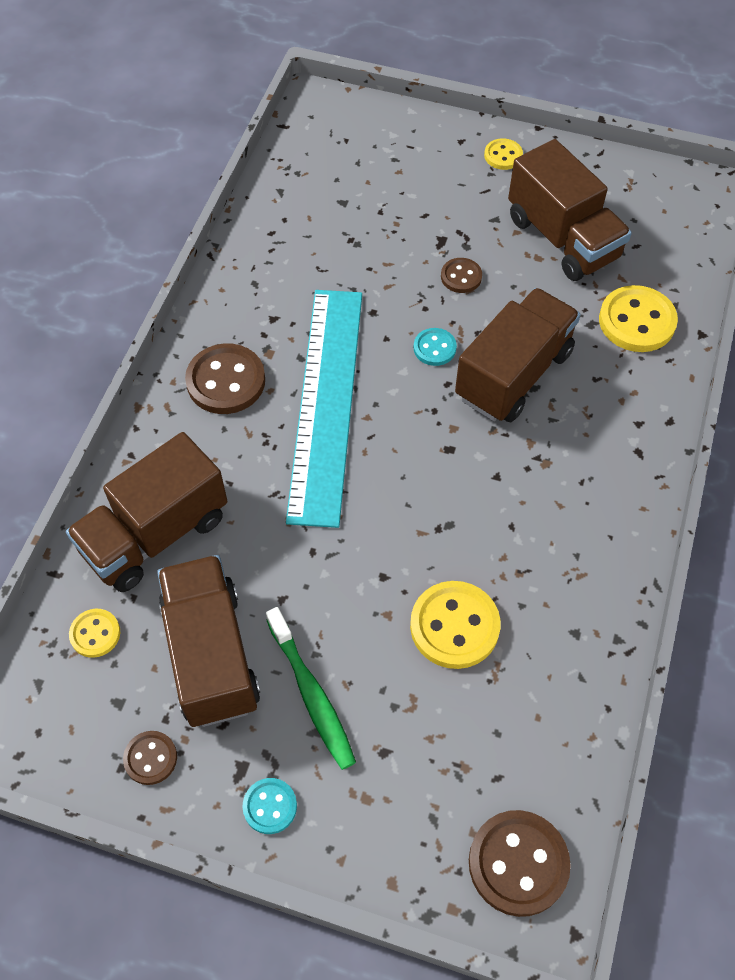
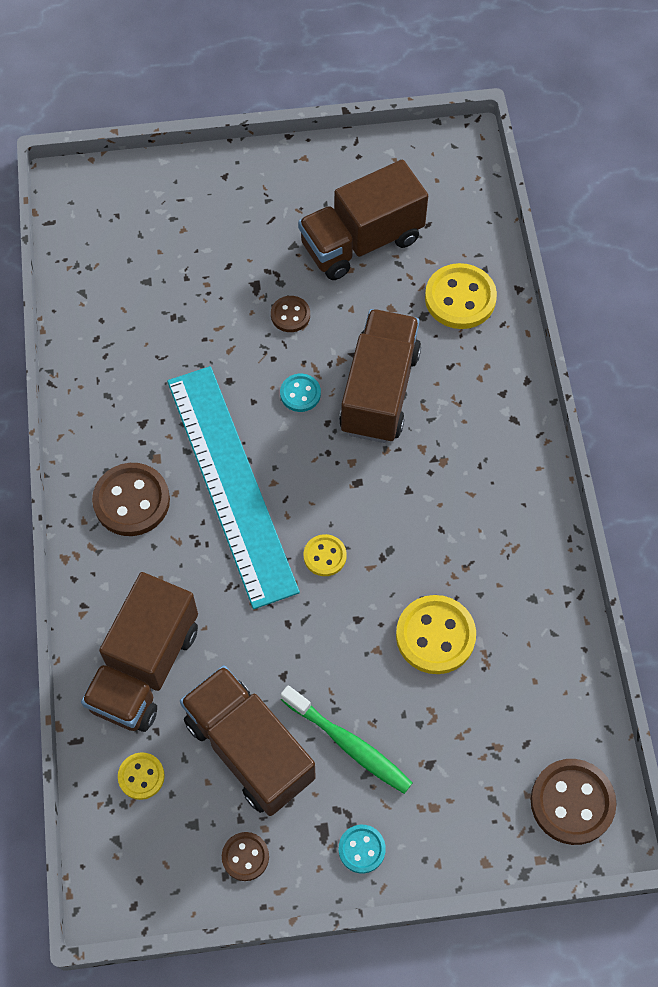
camera: 25 degrees left, 5 degrees up
(503, 156) = (270, 177): yellow button -> yellow button (325, 556)
(562, 238) = (361, 242): brown truck -> brown truck turned 120 degrees clockwise

